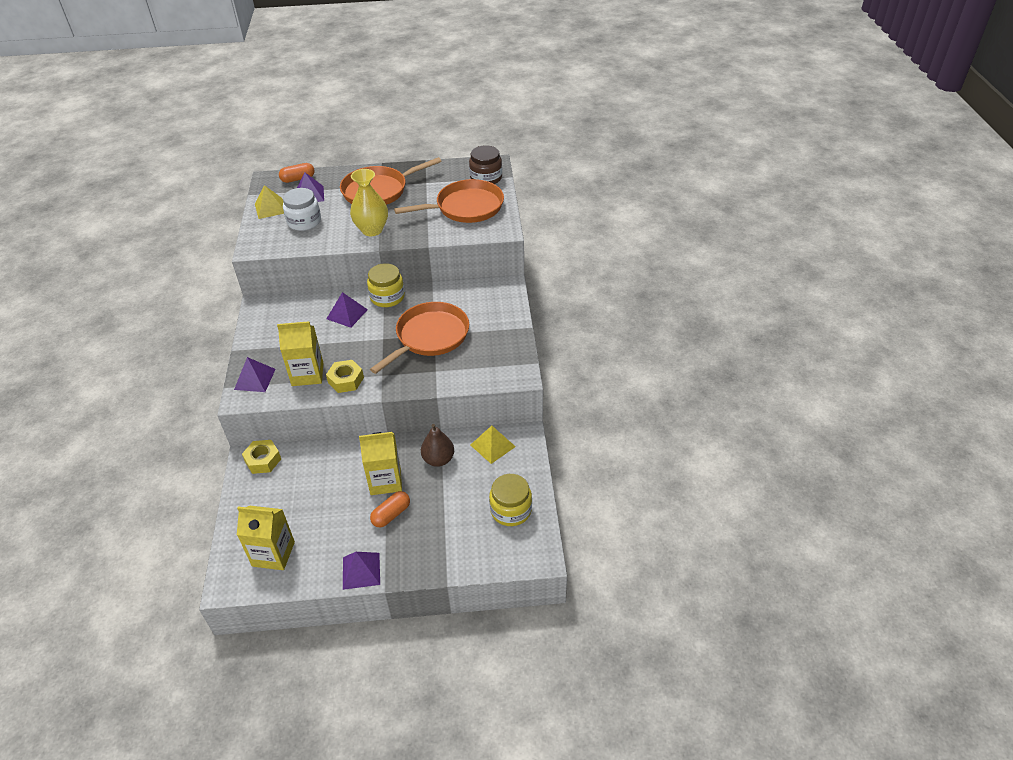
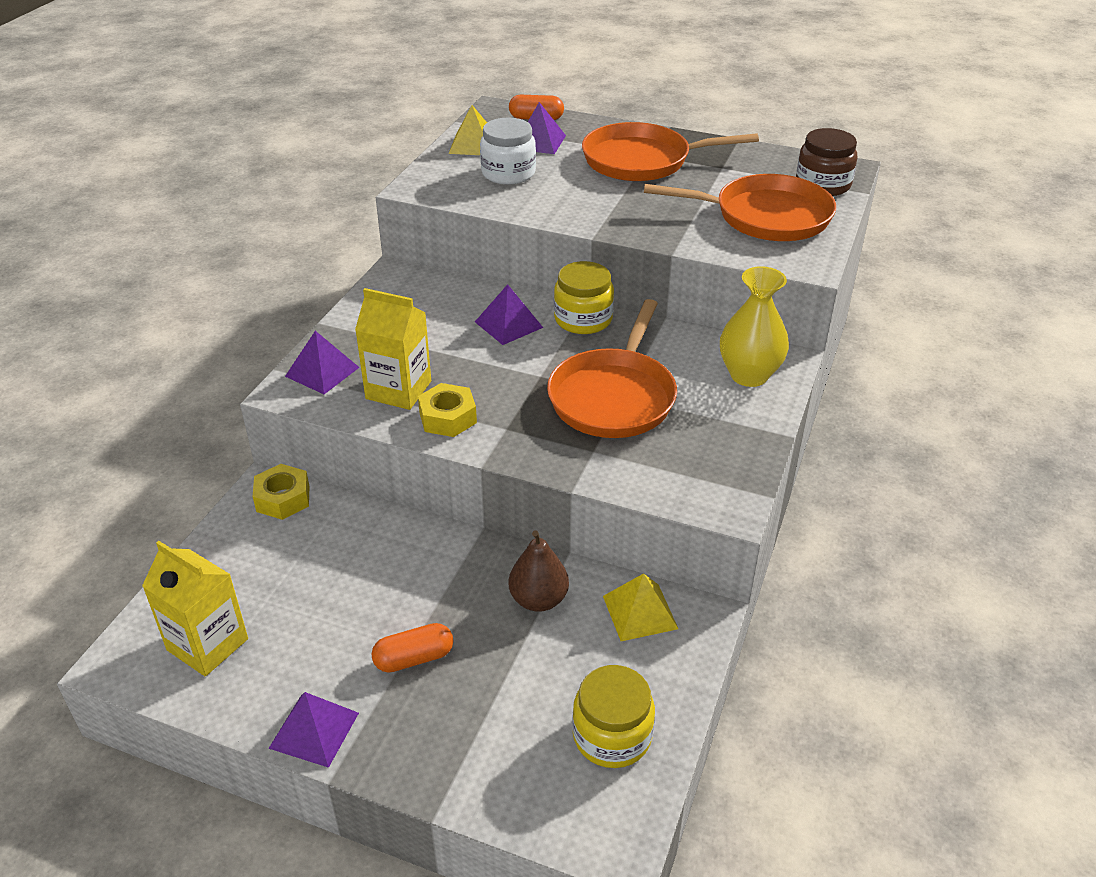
camera: 25 degrees right, 5 degrees down
(372, 230) = (599, 209): yellow vase -> yellow vase (749, 375)
(385, 481) = (437, 600): yellow carton -> none
(429, 337) = (614, 397): orange pan -> orange pan turned 135 degrees clockwise

